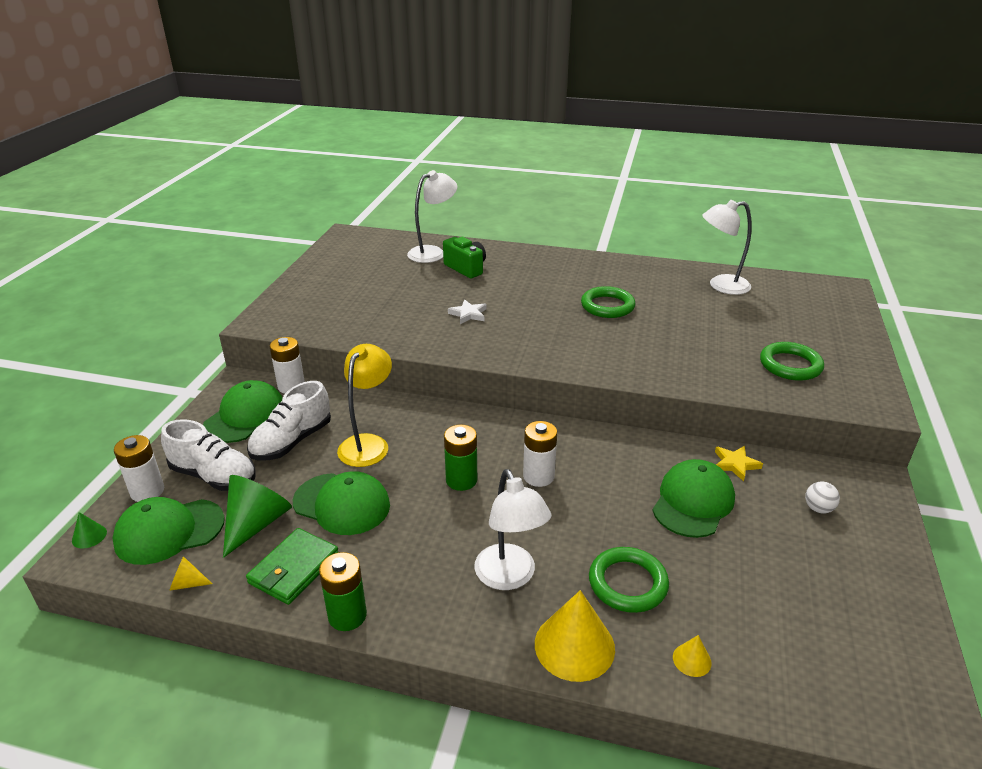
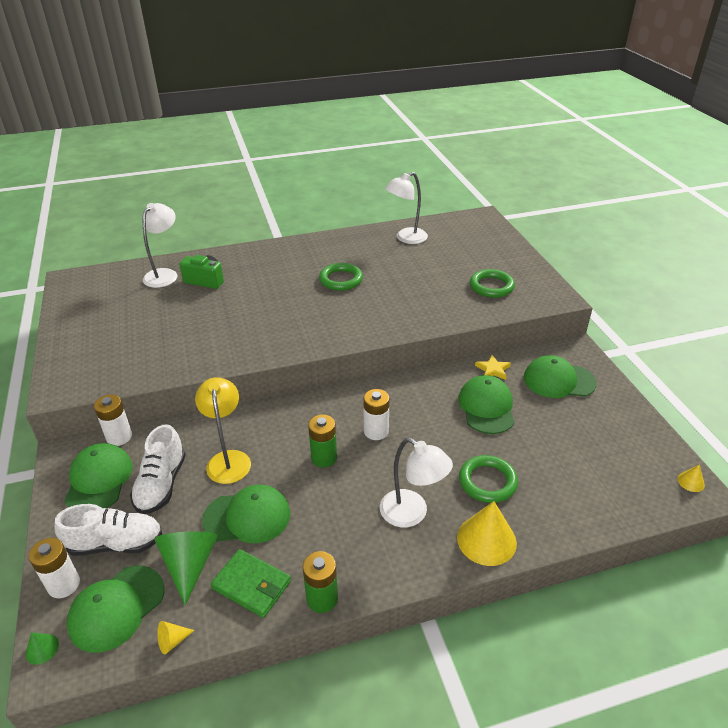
camera: 30 degrees left, 5 degrees up
(294, 569) = (251, 585): green wallet -> green wallet turned 60 degrees counterclockwise
(468, 314) = (240, 321): white star -> none
(692, 660) = (557, 513): yellow cone -> yellow cone (691, 482)
(818, 508) = (558, 380): white ball -> green cap

